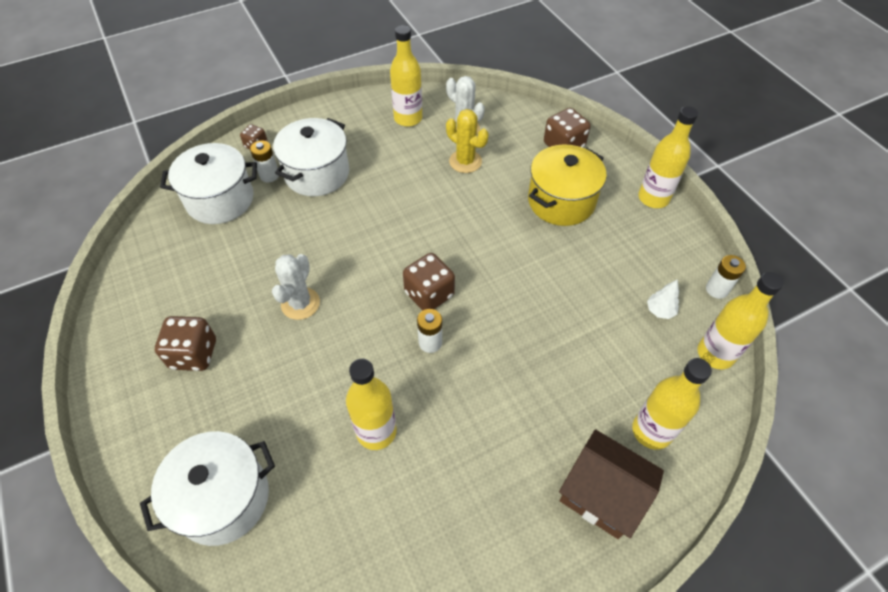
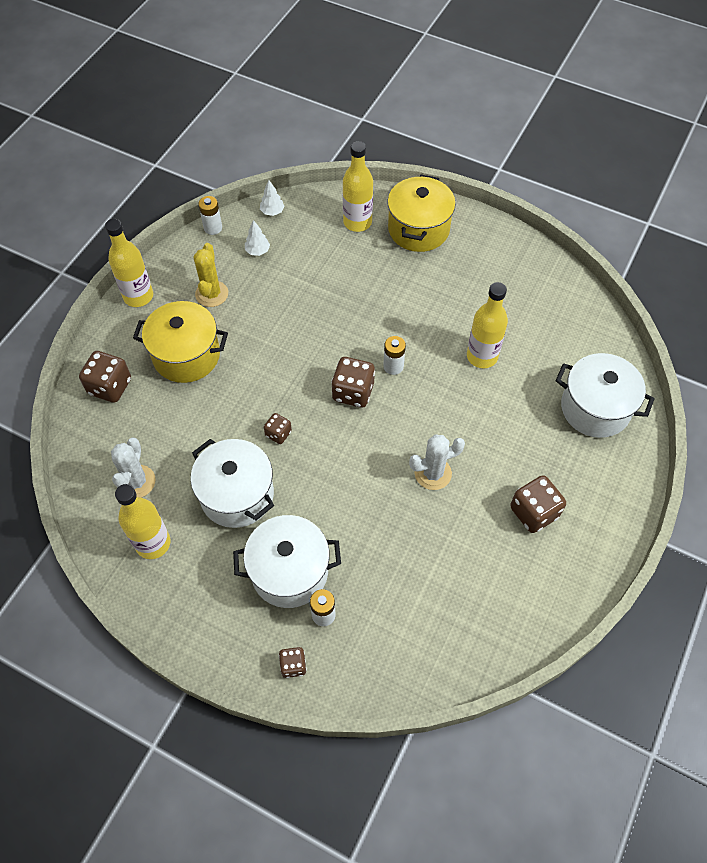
camera: 125 degrees left, 5 degrees up
(220, 200) = (386, 634): white pot -> white pot (237, 495)
(433, 222) = (278, 434): none -> brown dice
(465, 161) = (184, 453): yellow cactus -> yellow cactus (212, 294)
(601, 494) = (418, 229): brown house -> yellow pot
(715, 354) = (272, 212): yellow bottle -> white tree

